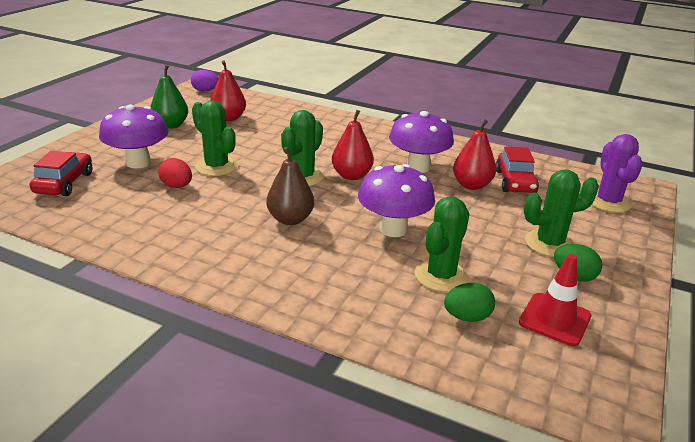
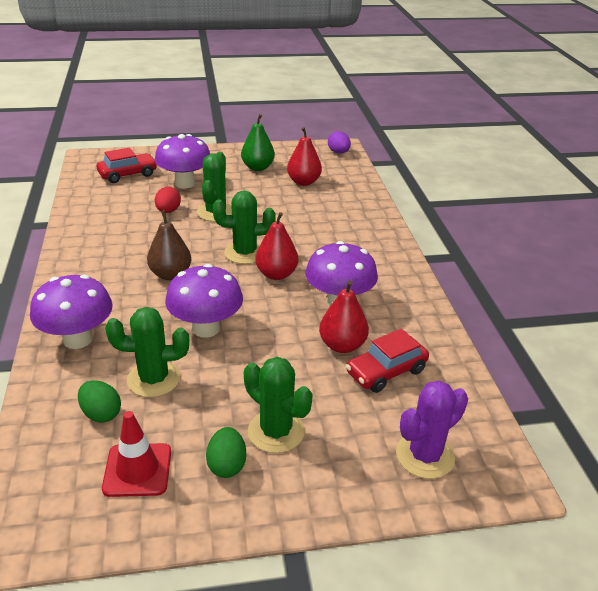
camera: 55 degrees right, 5 degrees up
(339, 299) = (78, 339): none -> purple mushroom

